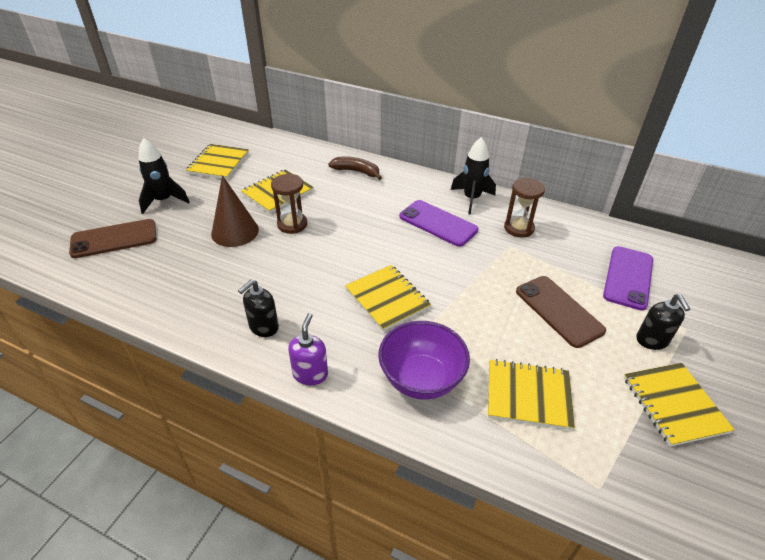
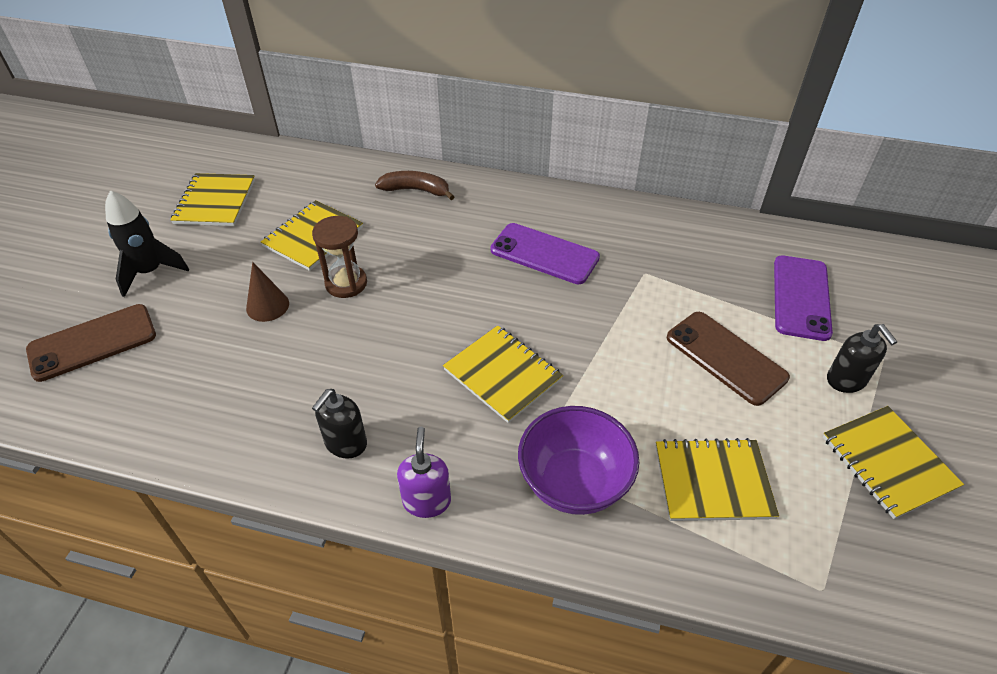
camera: 10 degrees left, 5 degrees up
(235, 231) = (267, 306): brown cone -> brown cone, size x0.64
(471, 199) = (580, 212): black rocket -> none
(519, 228) = (651, 246): brown hourglass -> none

